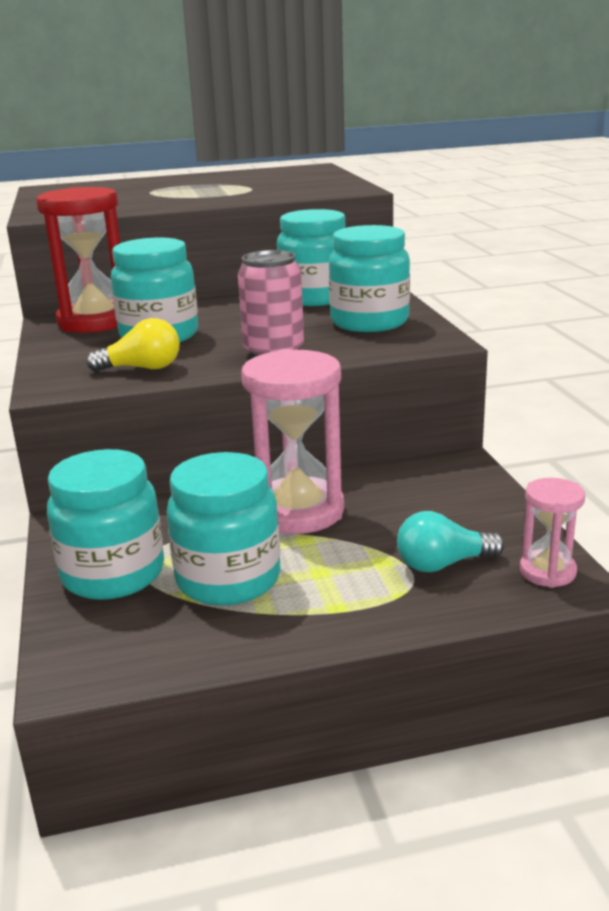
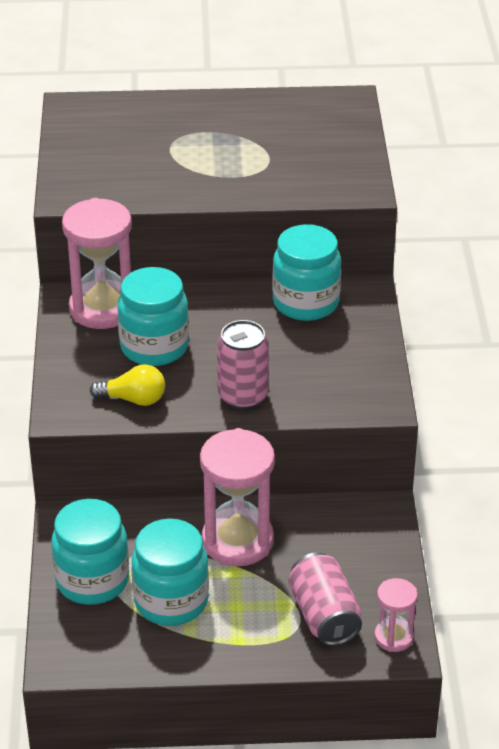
camera: 10 degrees right, 15 degrees up
(95, 322) = (102, 309): red hourglass -> pink hourglass
(369, 322) = (338, 360): turquoise jar -> none
(442, 564) = (324, 616): turquoise light bulb -> pink can

